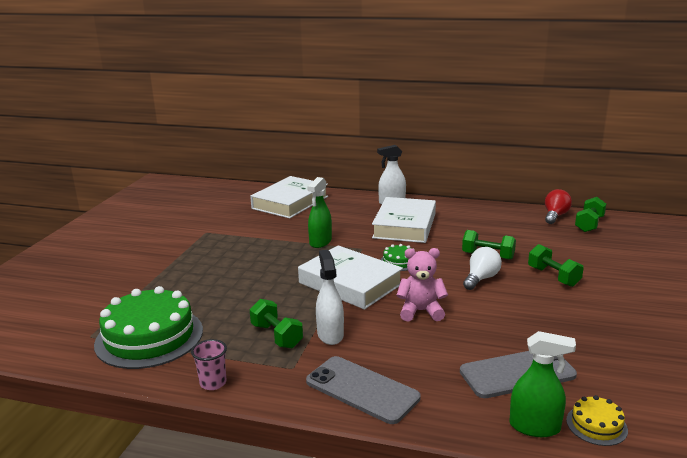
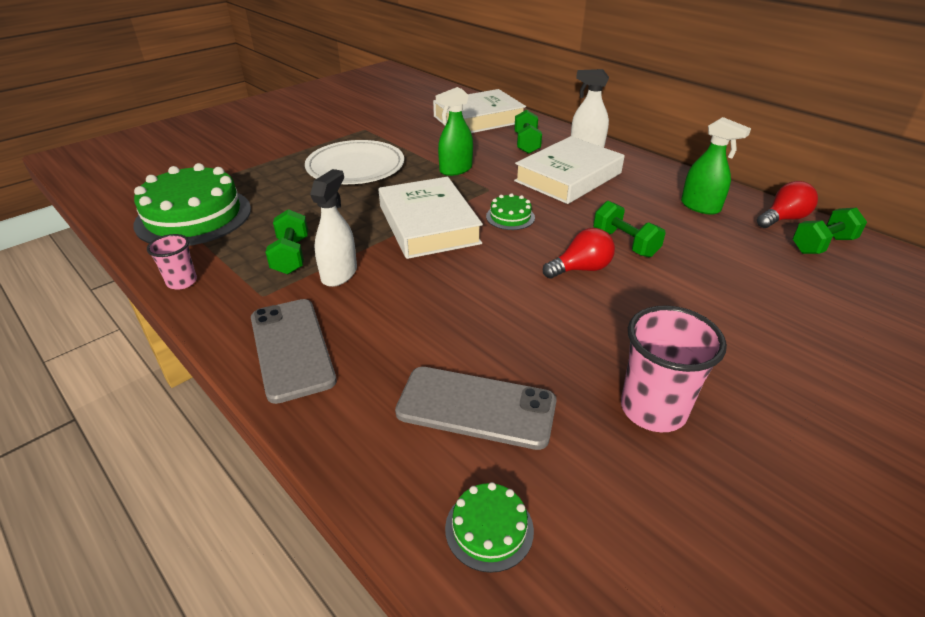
camera: 30 degrees right, 15 degrees up
(239, 261) = (355, 167): none -> white plate
(421, 311) = (461, 283): pink teddy bear -> none
(481, 279) = (581, 269): white light bulb -> red light bulb
(535, 427) = (410, 488): green spray bottle -> green spray bottle (700, 207)
(553, 276) = (680, 299): green dumbbell -> green dumbbell (526, 144)
(596, 425) = (489, 529): yellow cake -> green cake
(604, 336) = (653, 409): none -> pink cup

